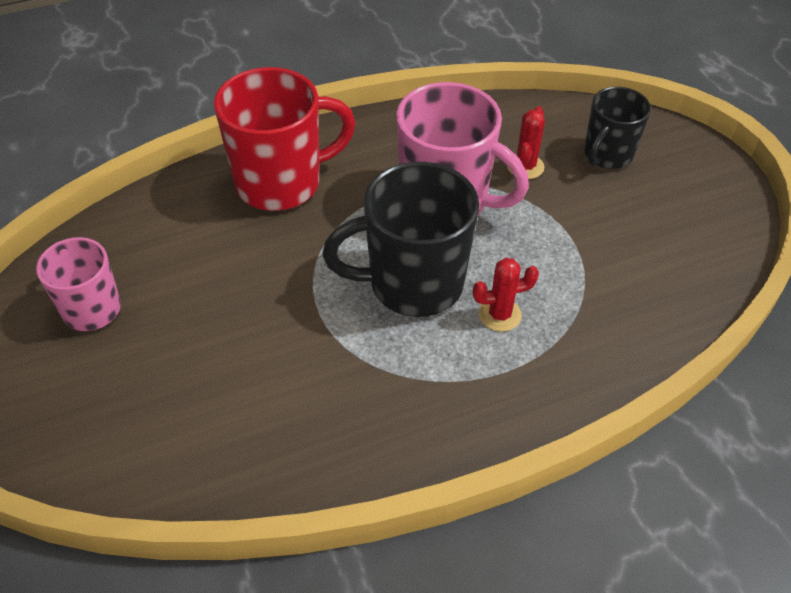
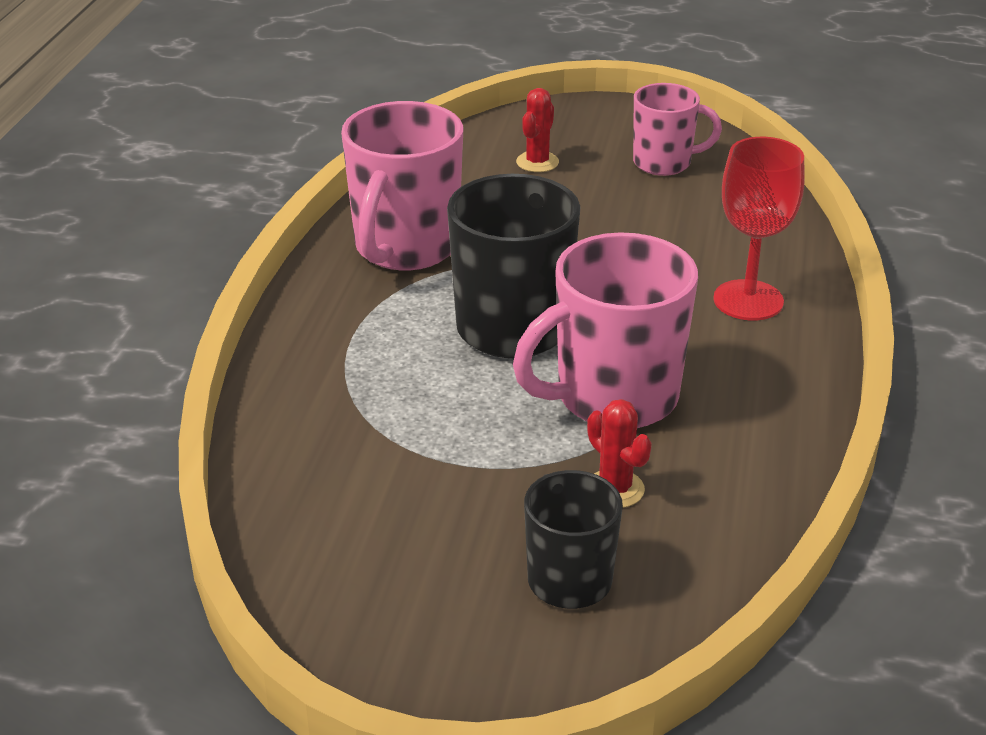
camera: 125 degrees right, 15 degrees down
(281, 183) = (748, 300): red mug -> red goblet
(363, 412) = (405, 248): none -> pink mug
(499, 314) = (417, 361): red cactus -> red cactus (537, 162)

